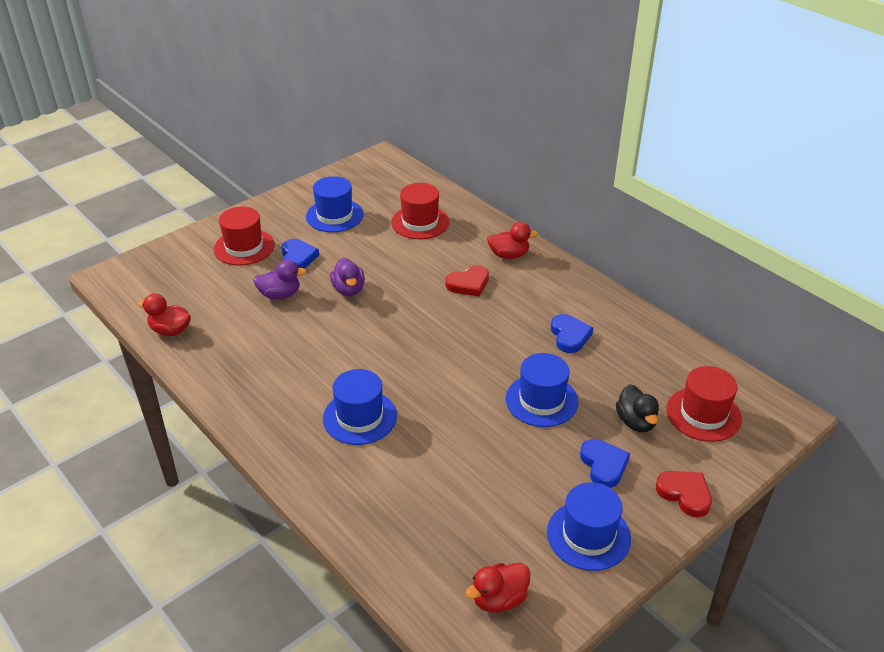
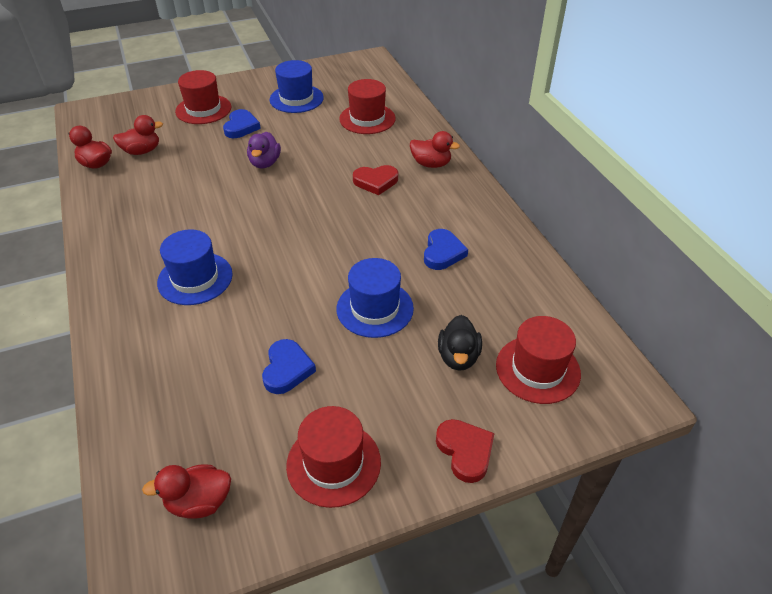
camera: 20 degrees right, 5 degrees up
(211, 306) = (142, 151): none -> red duck
(280, 295) = (204, 154): purple duck -> none
(588, 535) = (333, 463): blue hat -> red hat
(603, 465) = (396, 392): blue heart -> blue heart (287, 369)

